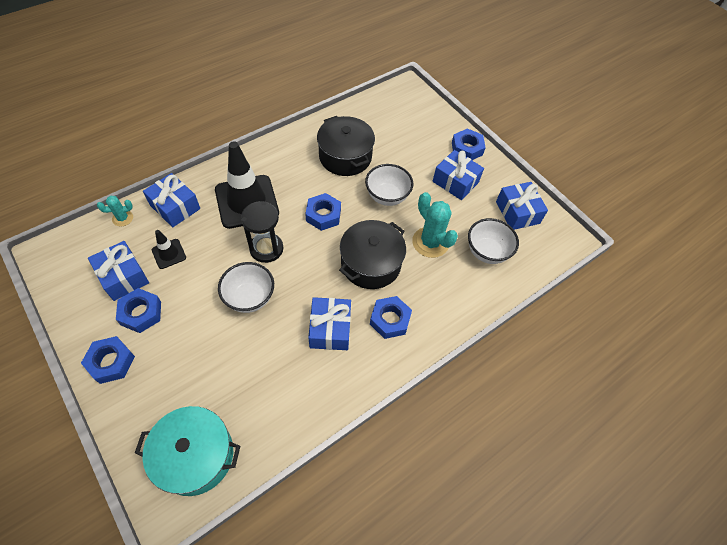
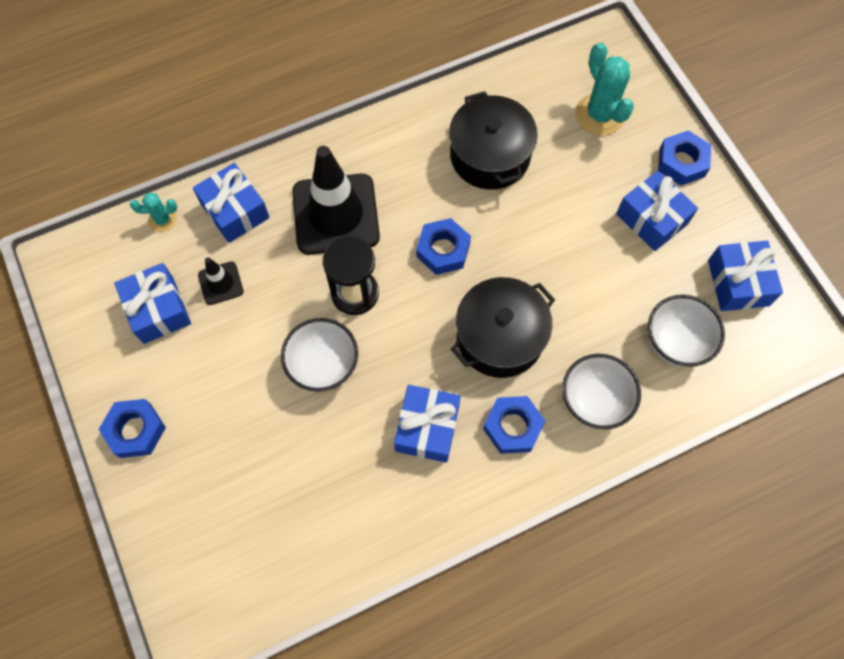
camera: 15 degrees right, 10 degrees up
(141, 313) = (177, 367): blue nut -> none
(195, 455) = (231, 573): turquoise pot -> none
(387, 196) = (542, 231): white bowl -> white bowl (594, 401)
(430, 242) = (593, 315): turquoise cactus -> turquoise cactus (600, 115)

